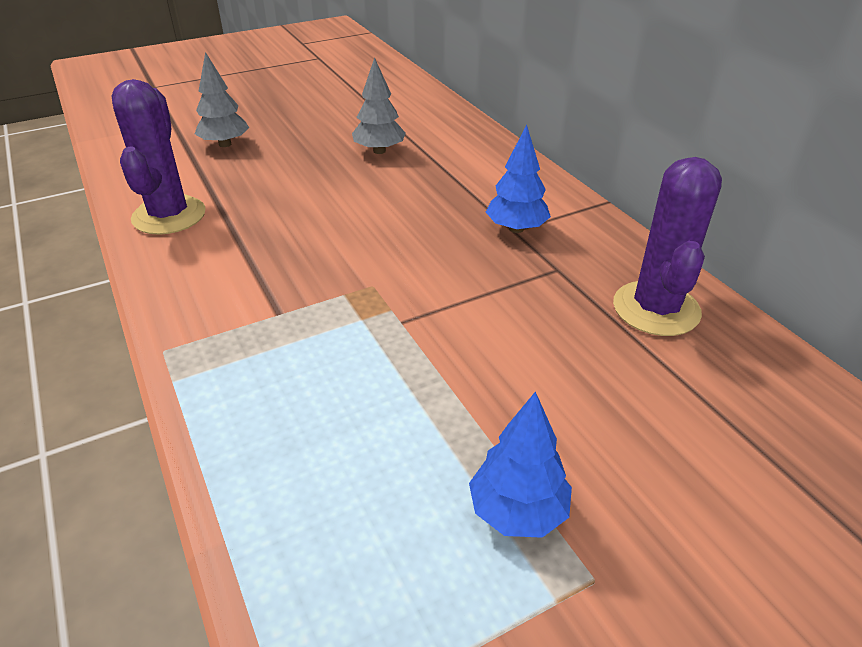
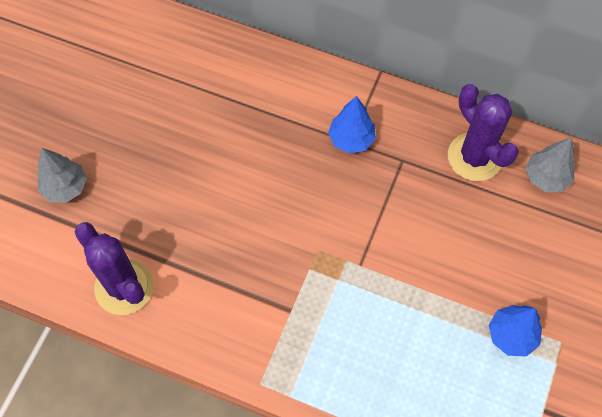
camera: 40 degrees left, 25 degrees up
(379, 151) = (188, 116): grey tree -> grey tree (546, 177)

